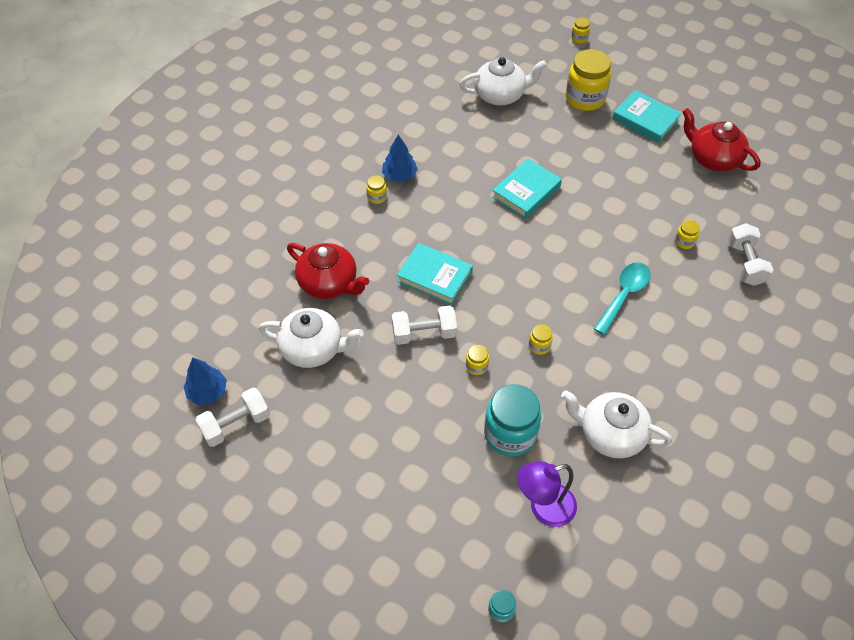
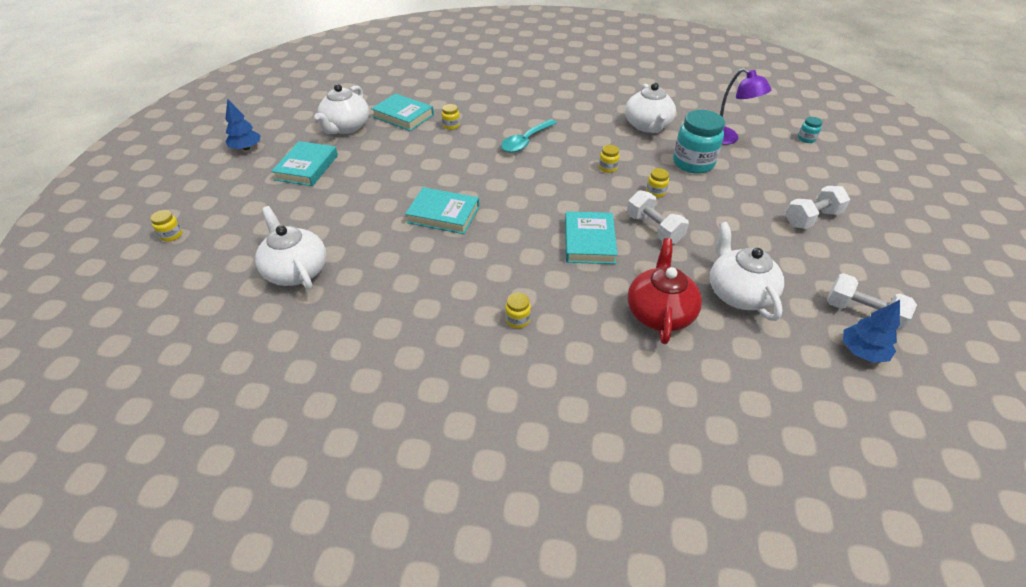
camera: 115 degrees left, 10 degrees down
(399, 175) = (472, 312): blue tree -> blue tree (246, 148)
(585, 99) = (285, 209): yellow jar -> none
(624, 295) = (525, 141): turquoise spoon -> turquoise spoon turned 60 degrees counterclockwise
(713, 158) = (346, 127): red teapot -> white teapot
(722, 208) = (403, 116): none -> turquoise book
(745, 263) = (456, 100): white dumbbell -> white dumbbell (811, 219)

